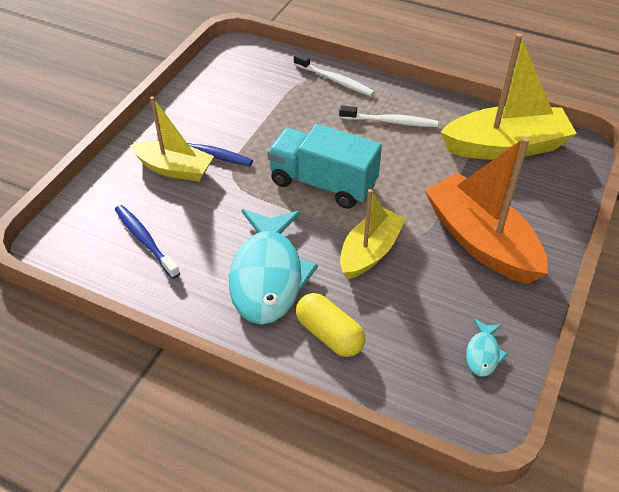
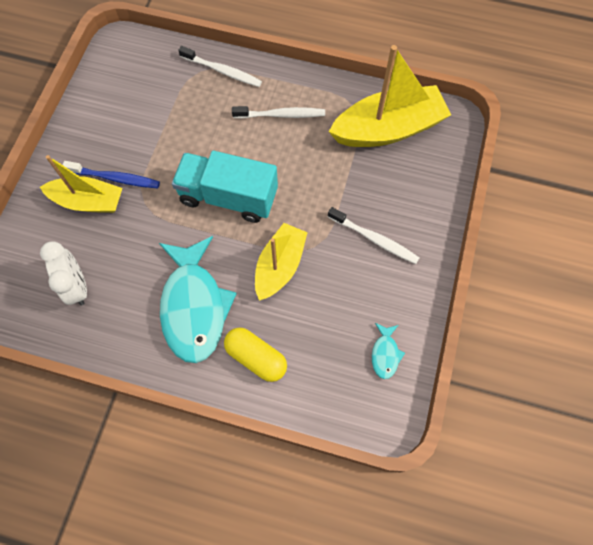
camera: 10 degrees left, 20 degrees up
(145, 240) = (77, 286): blue toothbrush -> white clock
(481, 241) = (374, 239): orange boat -> white toothbrush

